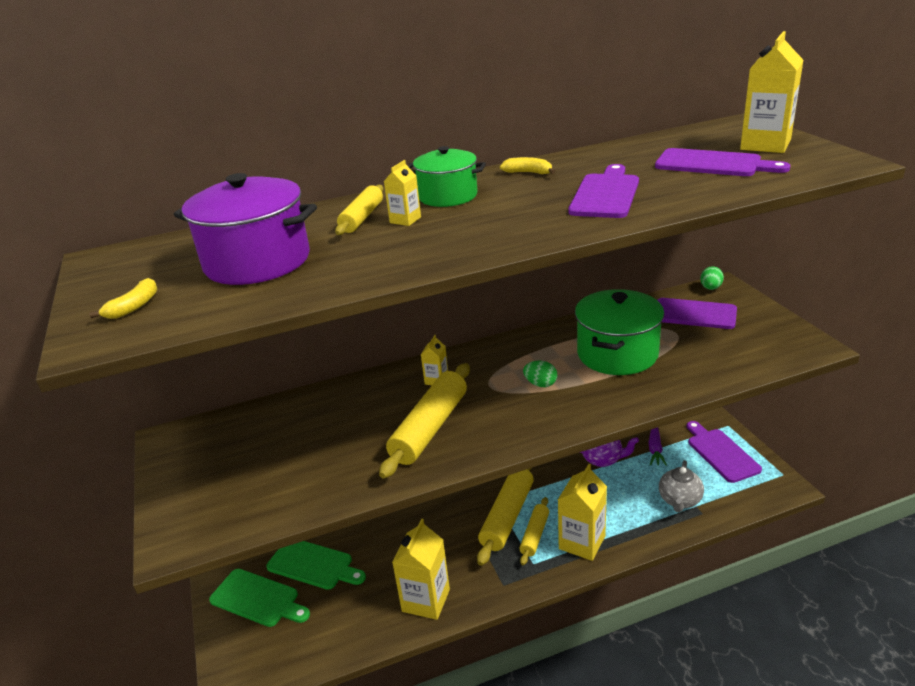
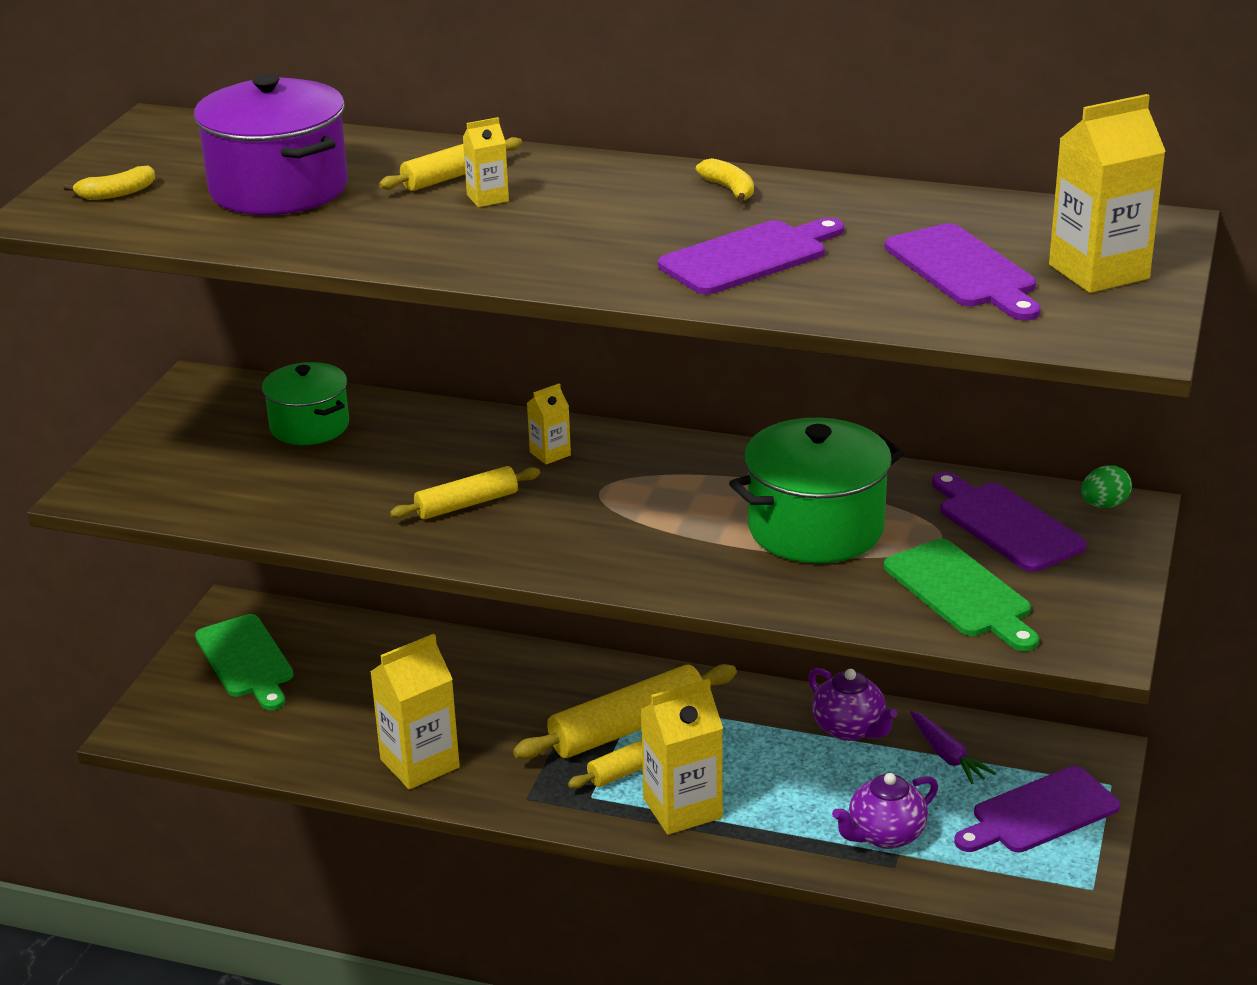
camera: 35 degrees right, 0 degrees up
(313, 565) = (340, 657): green cutting board -> green cutting board (961, 593)
(430, 428) = (467, 504): yellow rolling pin -> yellow rolling pin, size x0.59
(448, 196) = (584, 185): green pot -> green pot (309, 426)
(540, 384) = (662, 517): green egg -> none
(655, 449) = (947, 755): purple carrot -> purple carrot turned 75 degrees counterclockwise
(679, 500) = (884, 835): grey teapot -> purple teapot
(721, 453) = (1039, 813): purple cutting board -> purple cutting board turned 135 degrees counterclockwise

